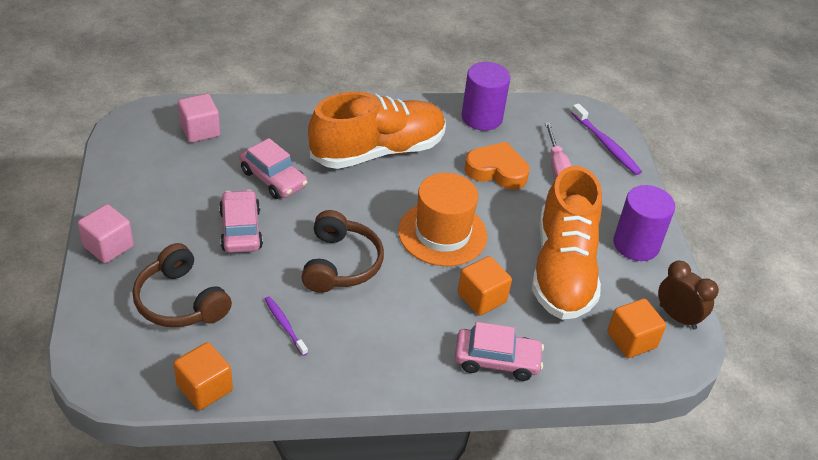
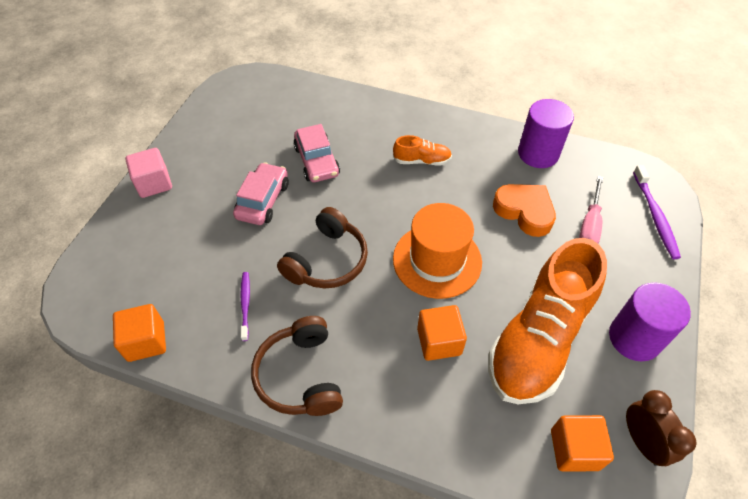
camera: 30 degrees right, 10 degrees up
(180, 301) = (176, 251): brown headphones -> brown headphones (300, 375)
(200, 130) = (283, 102): pink cube -> none
(378, 151) = (422, 160): orange shoe -> orange shoe, size x0.42
(497, 360) = (417, 416): pink car -> none

